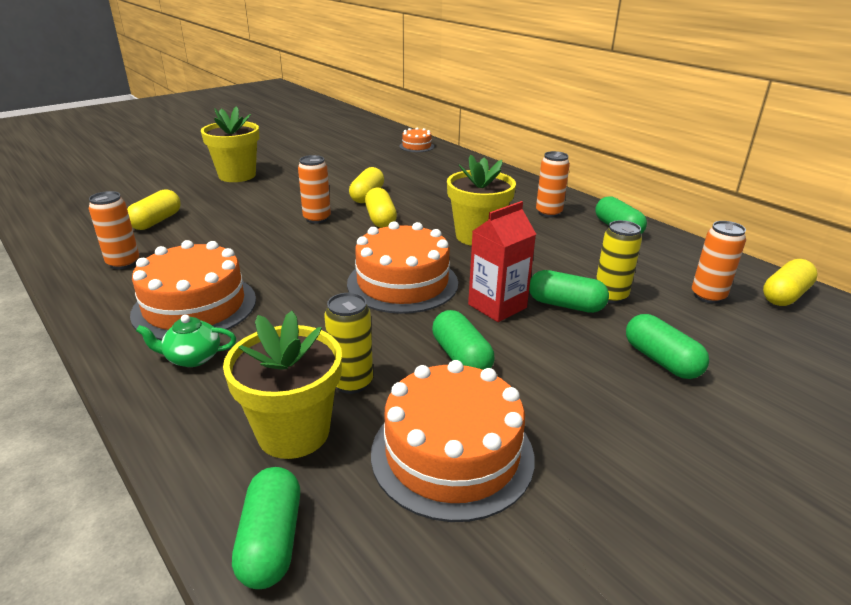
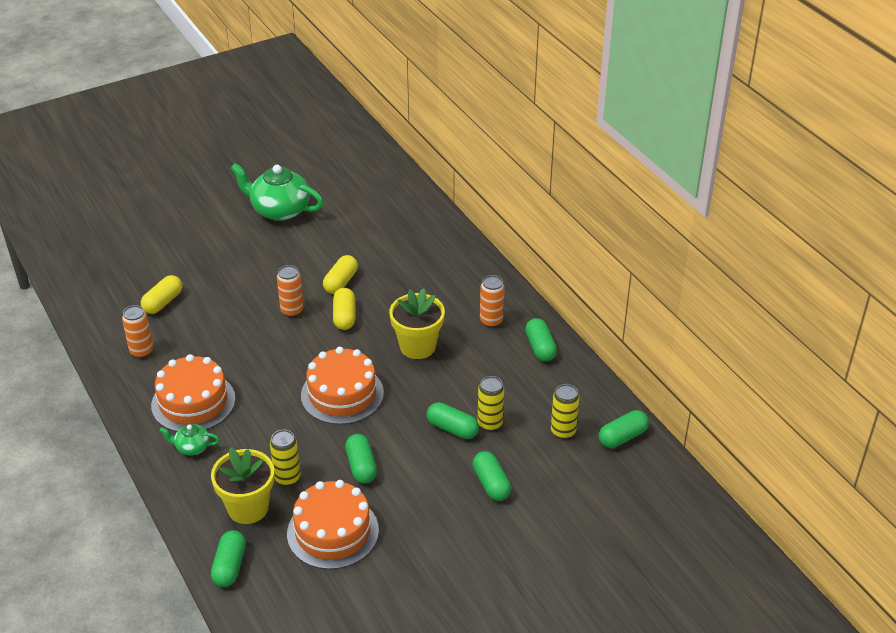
camera: 10 degrees right, 10 degrees up
(237, 175) = (230, 240): yellow flower pot -> none
(287, 156) = (279, 210): none -> green teapot
(416, 146) = (409, 202): orange cake -> none
(497, 306) = (402, 424): red carton -> none
(708, 296) = (563, 431): orange can -> yellow can
(785, 295) = (622, 437): yellow capsule -> green capsule

